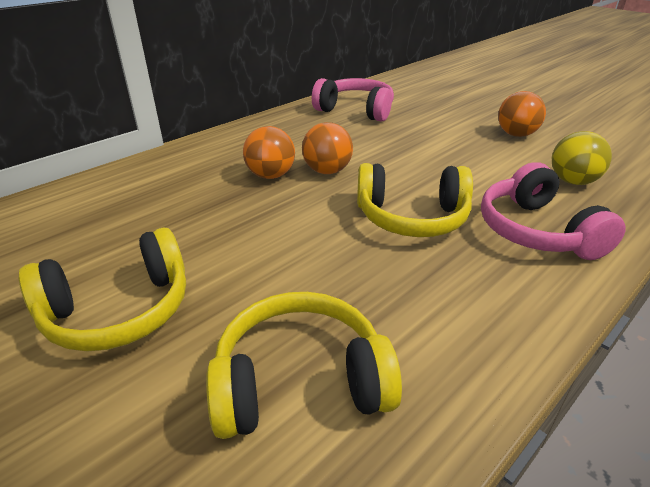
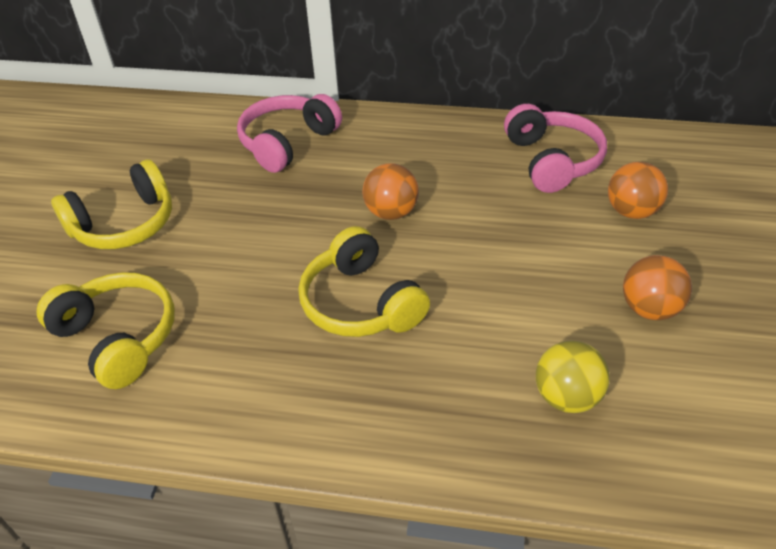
camera: 55 degrees right, 10 degrees up
(119, 310) = (124, 224): yellow headphones -> yellow headphones turned 60 degrees counterclockwise
(270, 175) = (347, 186): orange ball -> orange ball (631, 211)
(536, 231) = (418, 398): pink headphones -> pink headphones (287, 143)

